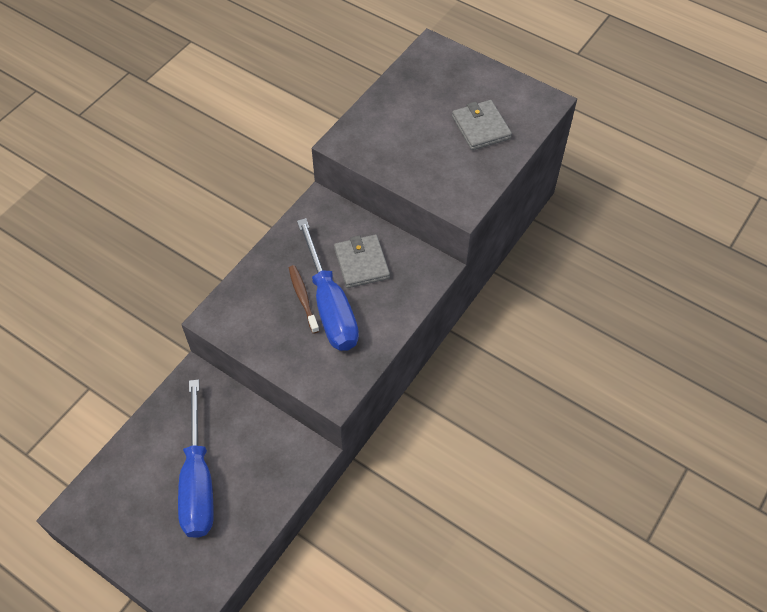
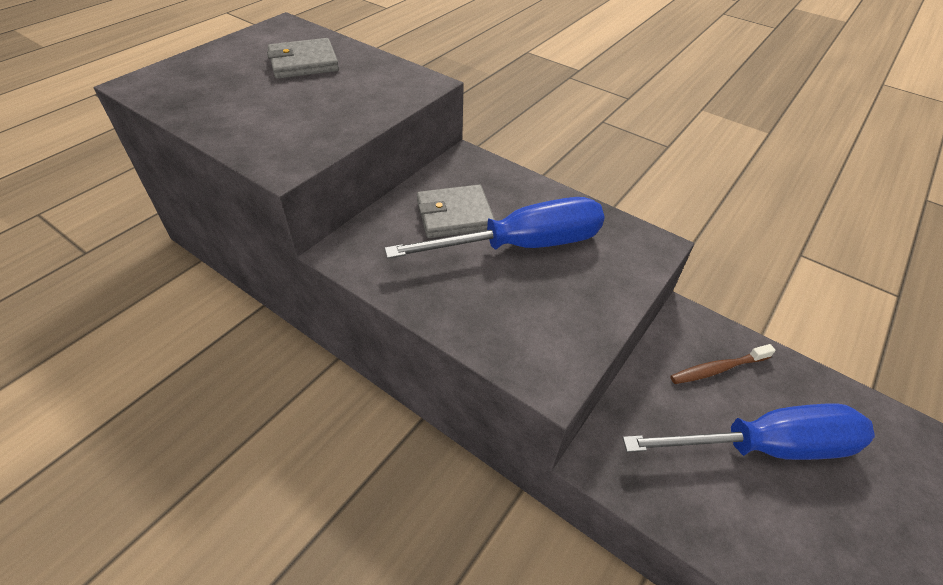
camera: 90 degrees left, 10 degrees down
(303, 298) = (510, 271): brown toothbrush -> brown toothbrush (717, 369)

